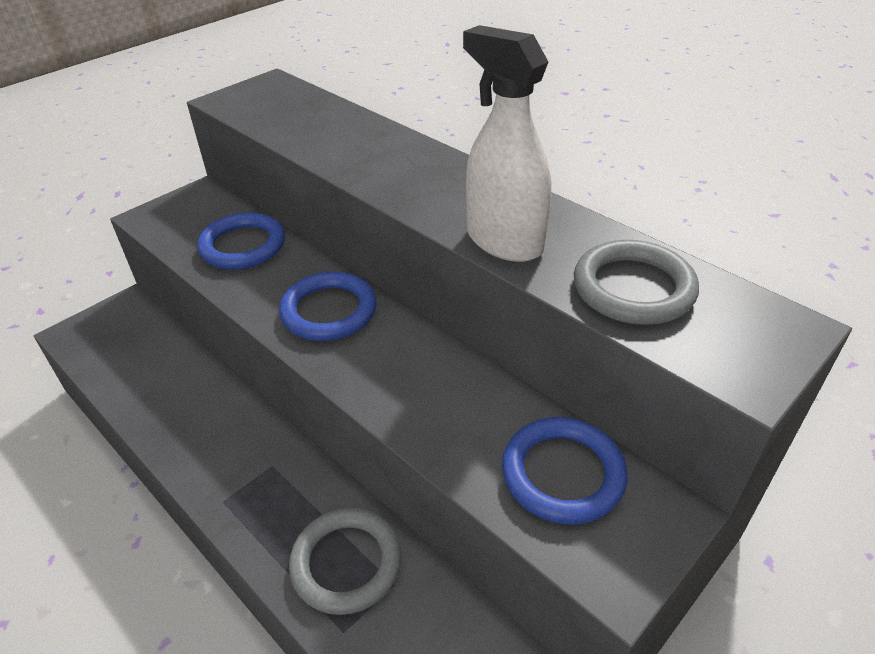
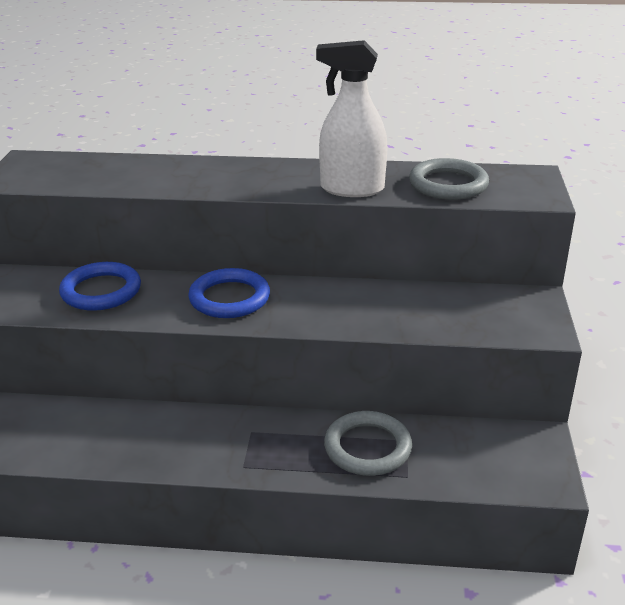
camera: 40 degrees left, 10 degrees down
(563, 474) = (472, 307): blue ring -> none

